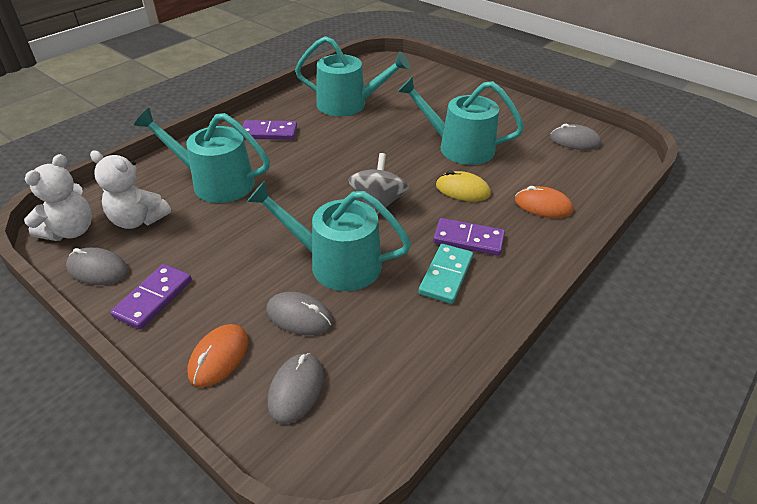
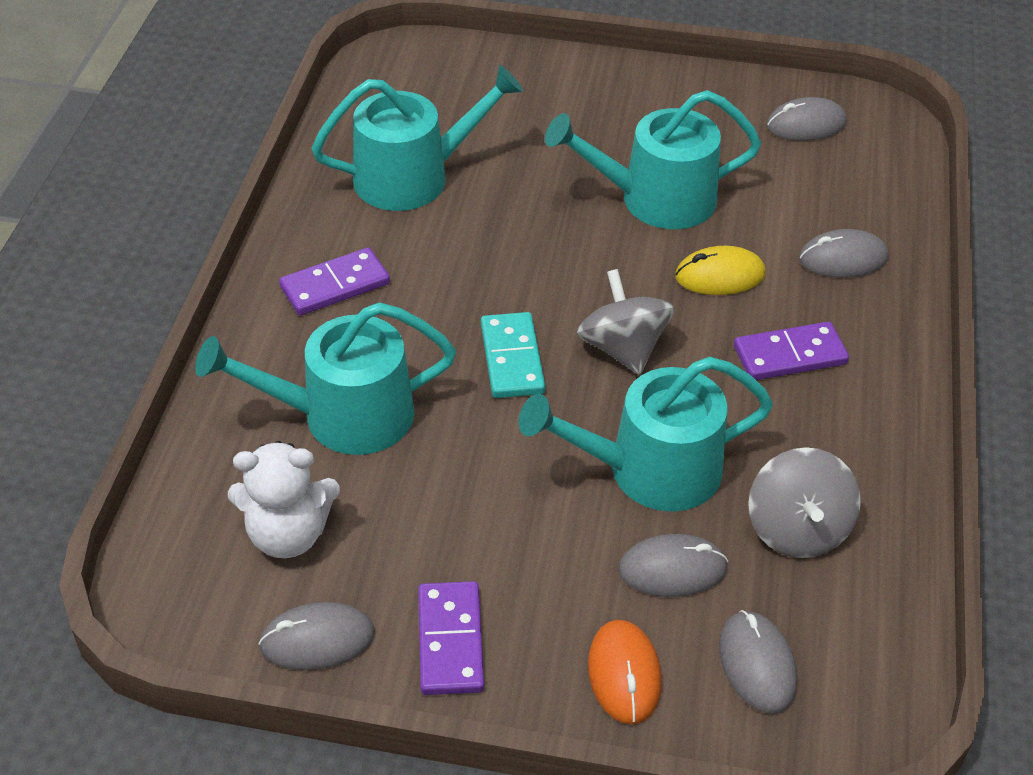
camera: 30 degrees left, 5 degrees up
(70, 231) = (198, 602): white teddy bear -> none
(390, 327) = (797, 529): none -> grey spinning top
(446, 275) = (805, 423): turquoise domino -> turquoise domino (512, 359)
(543, 205) = (843, 259): orange mouse -> grey mouse

